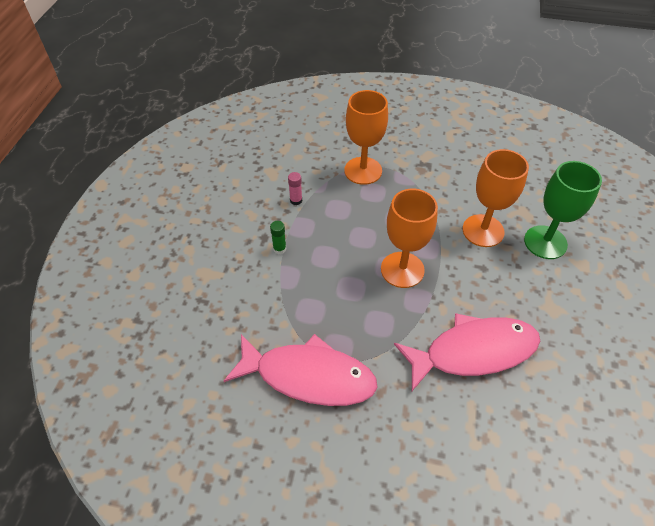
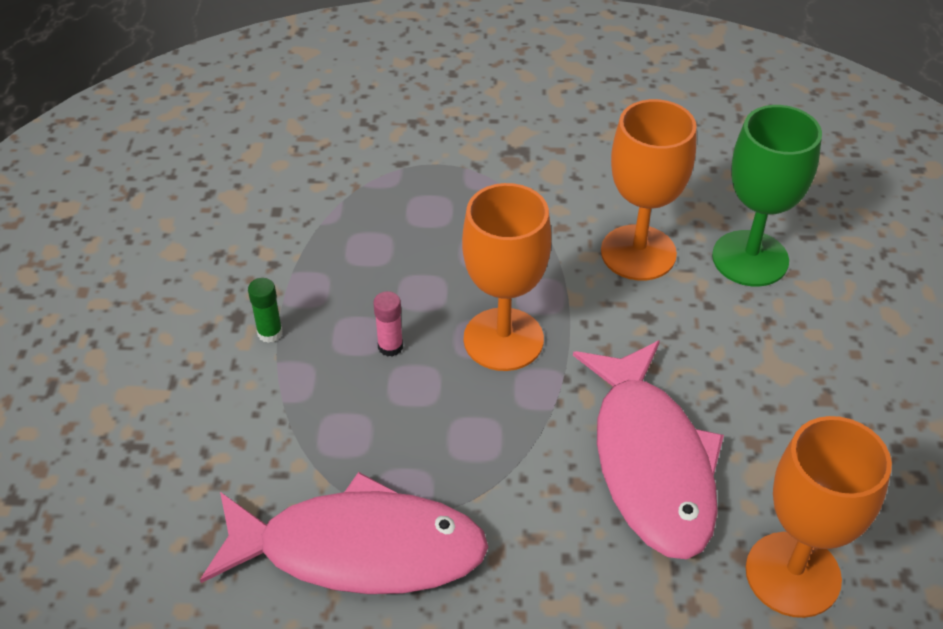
camera: 10 degrees left, 5 degrees down
(296, 200) = (287, 243): pink glue stick -> pink glue stick (390, 346)
(363, 171) = (405, 175): orange goblet -> orange goblet (792, 574)
(473, 352) = (651, 462): pink fish -> pink fish turned 105 degrees clockwise

